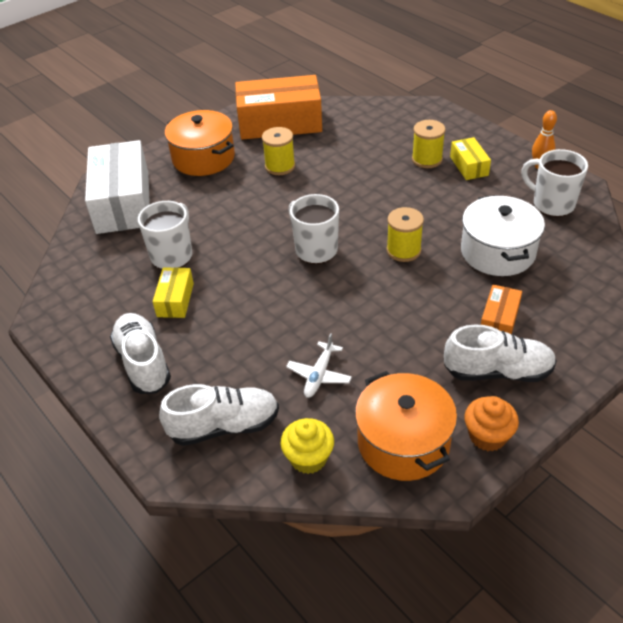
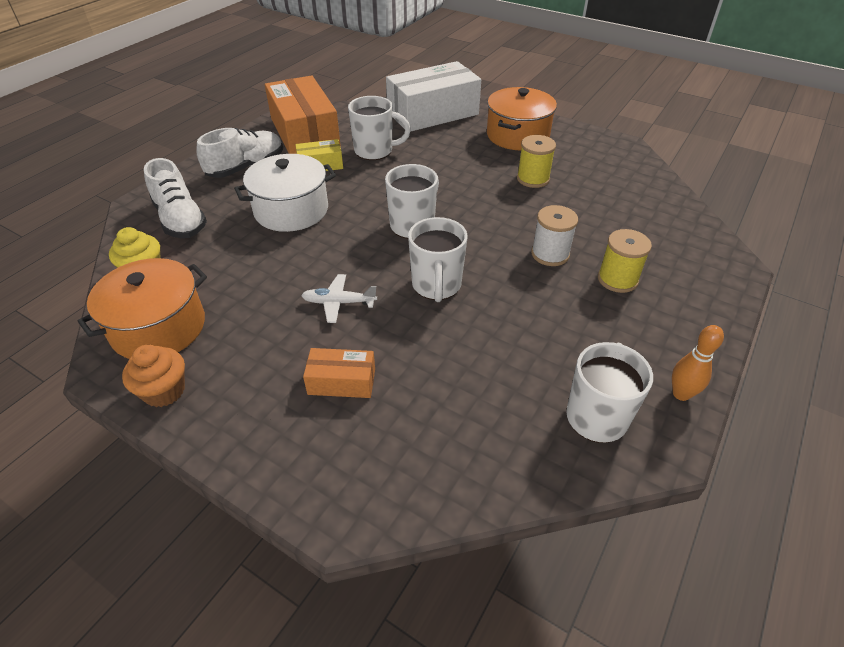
camera: 70 degrees right, 0 degrees up
(280, 123) = (607, 164): orange box -> orange box (305, 133)
(319, 375) = (241, 259): white plane -> white plane (339, 303)
(386, 183) = (550, 254): none -> white spool
(403, 250) = (436, 286): yellow spool -> white mug
(469, 166) = (629, 319): yellow box -> none
(497, 252) = (466, 367): white pot -> white pot (291, 210)
(497, 371) = (258, 389): white shoe -> none

